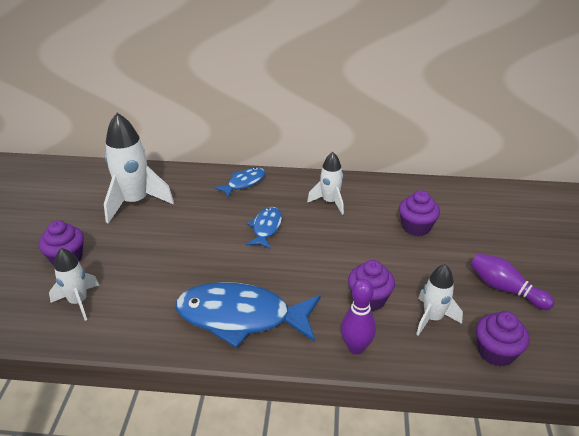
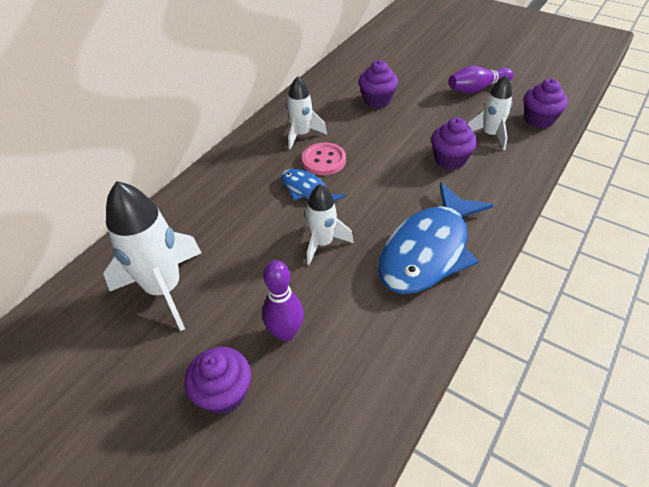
camera: 60 degrees left, 10 degrees up
(78, 302) = (321, 396): white rocket -> white rocket (322, 243)
(244, 183) = (216, 182): blue fish -> none
(307, 224) = (324, 160): none -> pink button
(356, 347) = (503, 188): purple bowling pin -> purple bowling pin (286, 333)

